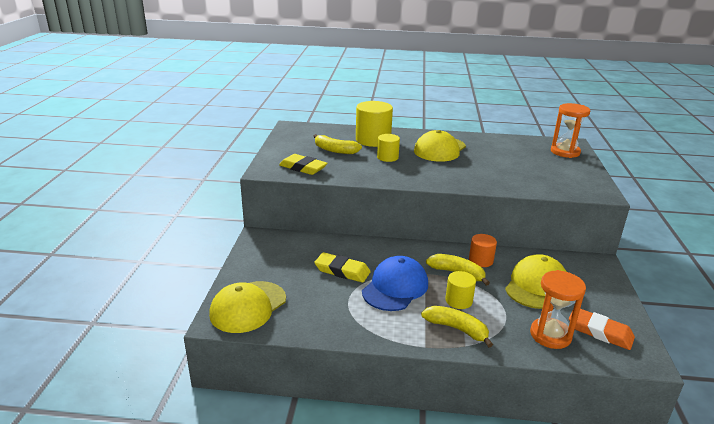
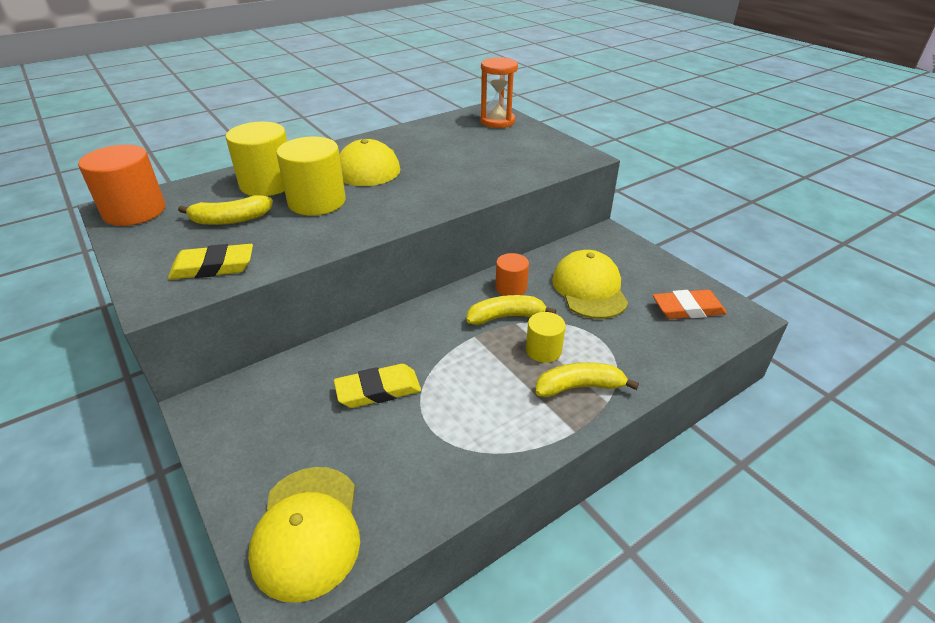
camera: 40 degrees left, 10 degrees up
(297, 131) = (134, 211): none -> orange cylinder
(387, 157) = (317, 202): yellow cylinder -> yellow cylinder, size x1.75
(395, 287) = (463, 375): blue cap -> none
(550, 335) = (659, 338): orange hourglass -> none

